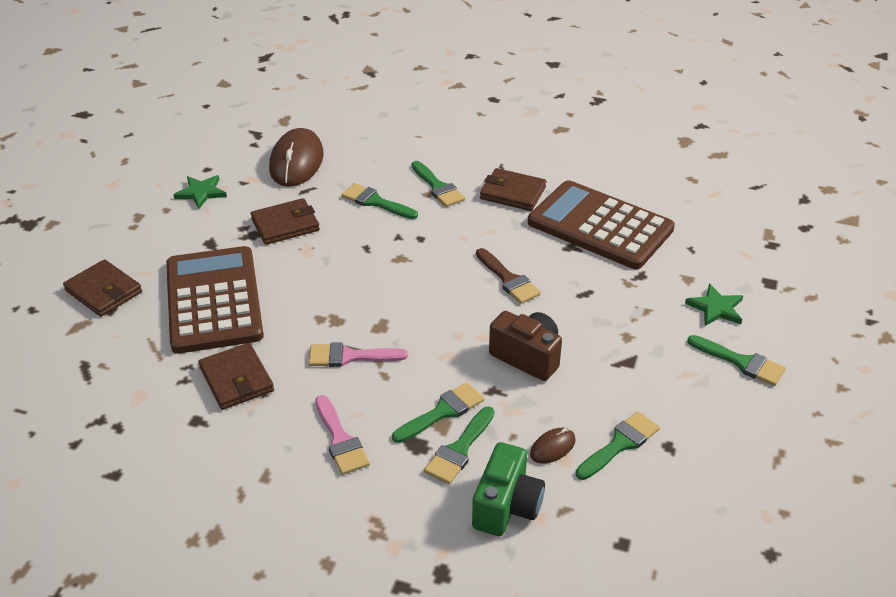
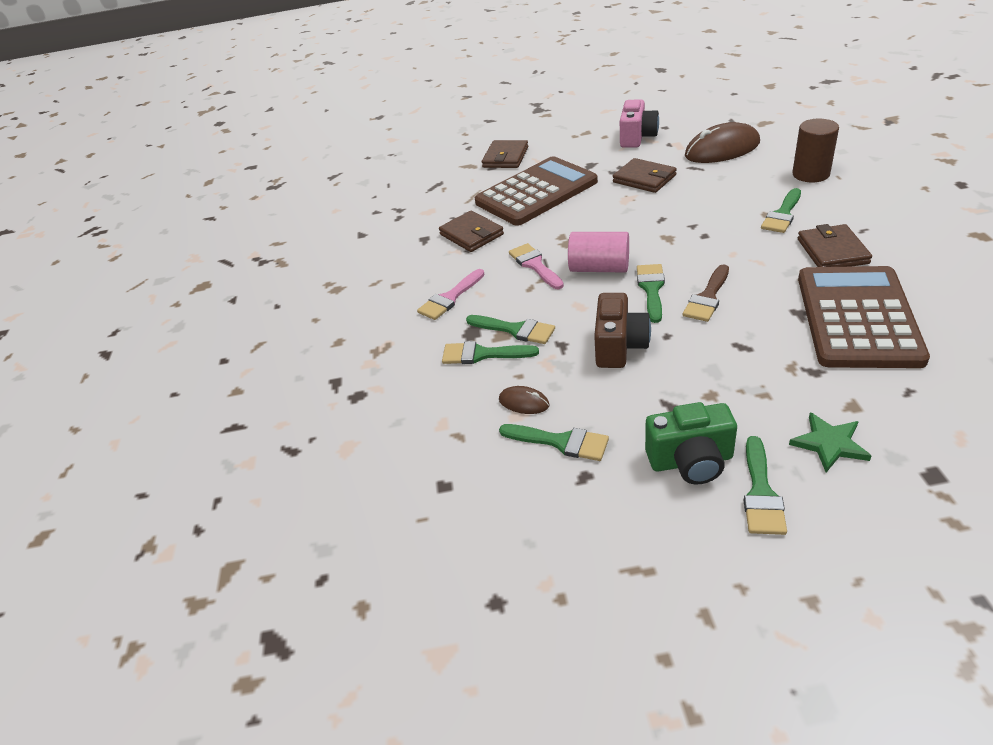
camera: 70 degrees right, 0 degrees up
(201, 193) = (637, 137): green star -> pink camera
(236, 379) = (471, 234): brown wallet -> brown wallet turned 75 degrees counterclockwise
(375, 202) = (721, 198): green brush -> green brush (651, 289)
(398, 144) = (810, 174): none -> brown cylinder
(402, 318) = (599, 268): none -> pink cylinder
(506, 506) = (441, 402): green camera -> green camera (691, 461)

